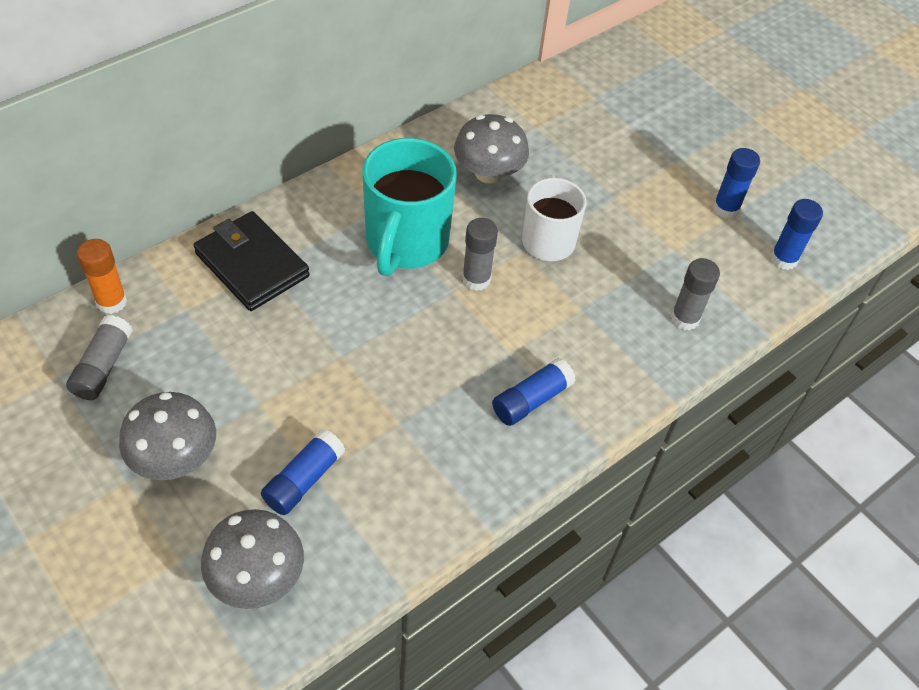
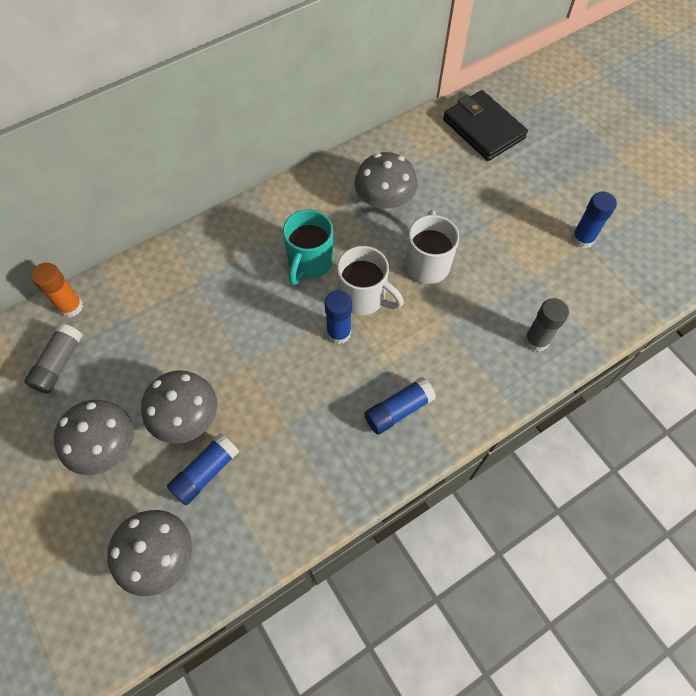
camera: 10 degrees right, 10 degrees up
(252, 265) = (184, 278): black wallet -> black wallet (483, 129)
(273, 420) = (187, 417): none -> grey mushroom
(406, 243) = (309, 263): turquoise mug -> turquoise mug, size x0.66
(476, 279) = (364, 297): grey glue stick -> white mug
(783, 259) = (628, 288): blue glue stick -> blue glue stick (339, 333)

